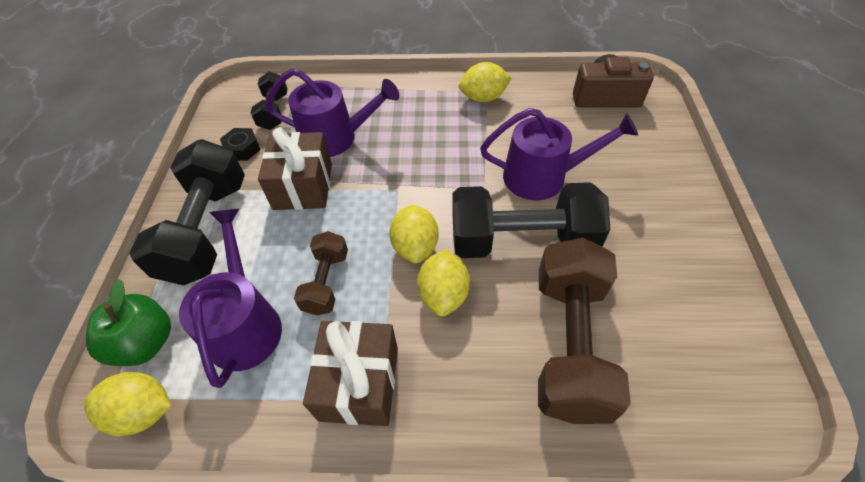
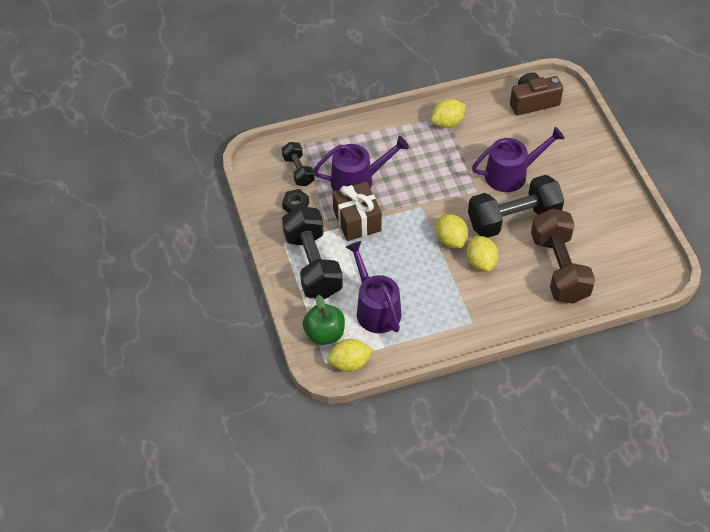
camera: 20 degrees left, 0 degrees up
(326, 282) = (408, 274): brown dumbbell -> none
(359, 383) = (457, 318): brown gift -> none

